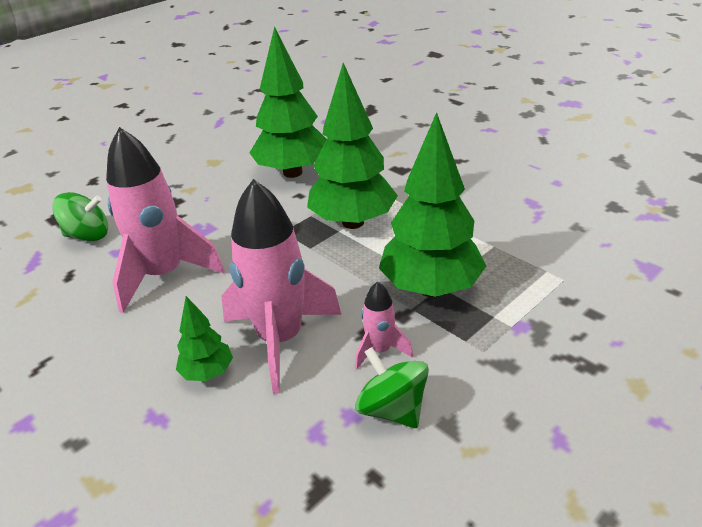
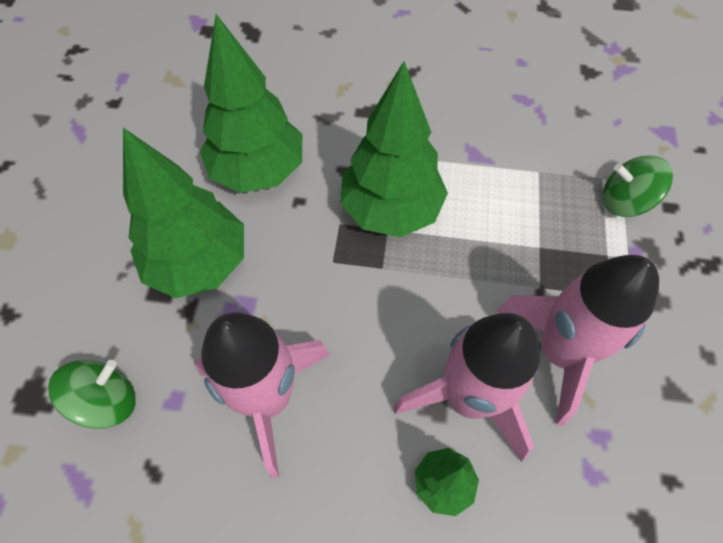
camera: 40 degrees left, 25 degrees up
(380, 350) = (559, 352): pink rocket -> pink rocket, size x2.12
(392, 409) = (623, 407): green spinning top -> green spinning top (624, 201)
(430, 288) = (534, 254): green tree -> green tree (199, 263)

